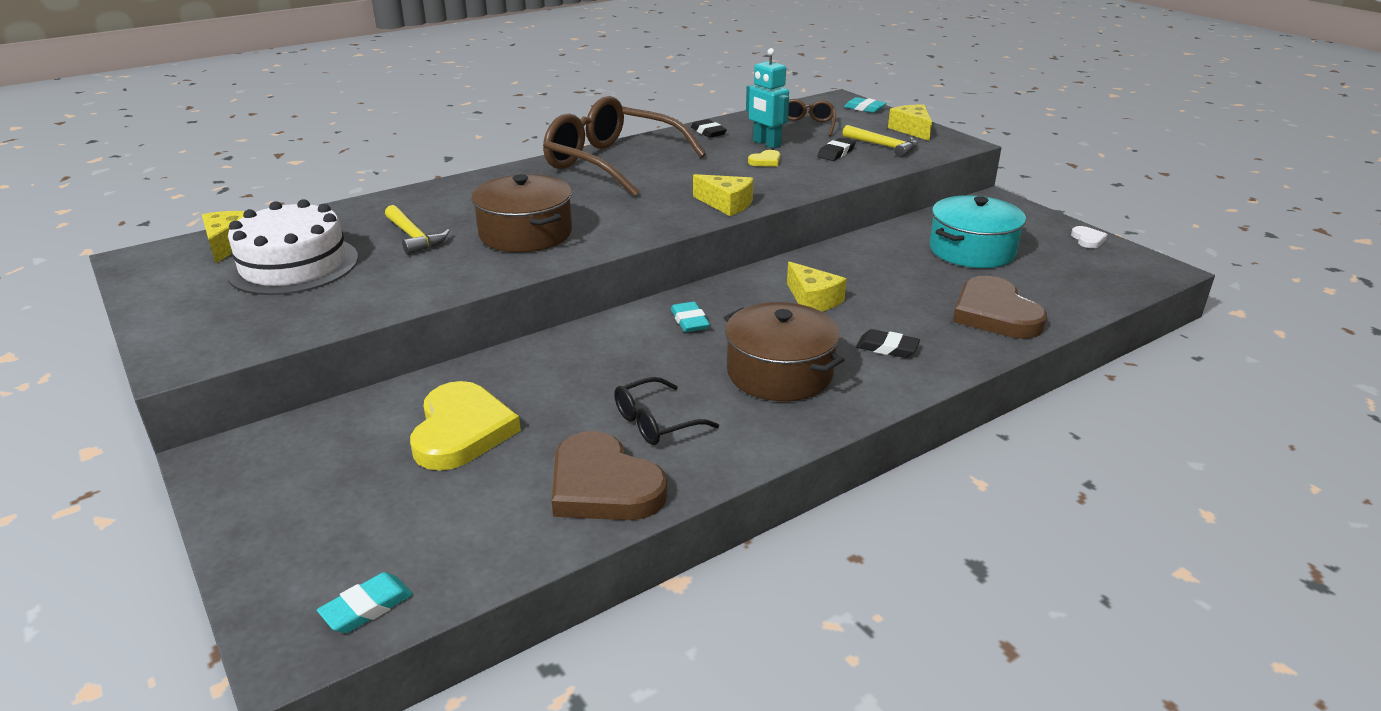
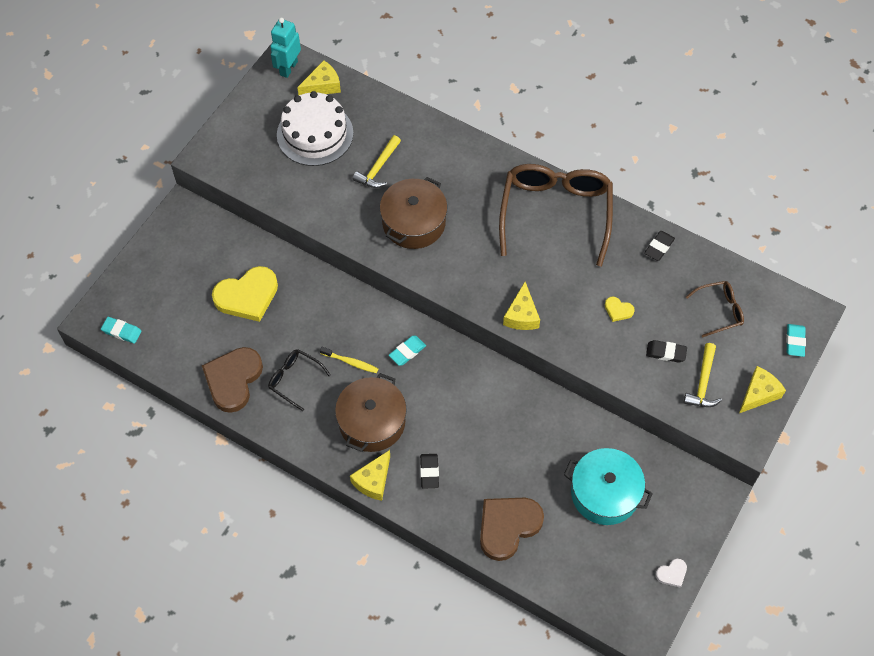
camera: 65 degrees right, 30 degrees up
(668, 367) = (350, 362): none -> yellow toothbrush
(766, 143) = (657, 297): turquoise robot -> turquoise robot (288, 68)
(813, 300) = (470, 411): yellow cheese -> yellow cheese (373, 481)

